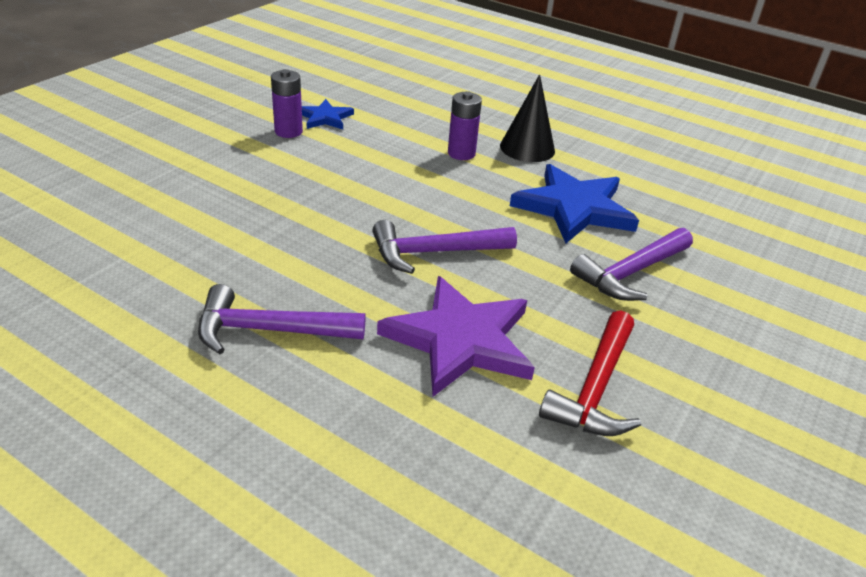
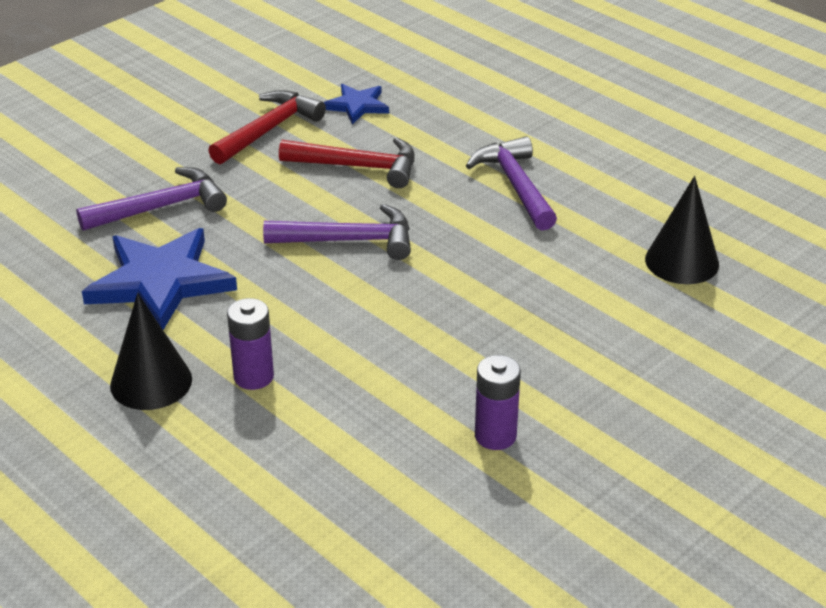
camera: 165 degrees left, 0 degrees up
(104, 254) = (682, 261): none -> black cone
(270, 330) = (516, 185): purple hammer -> purple hammer turned 120 degrees counterclockwise
(325, 118) = (436, 466): blue star -> blue star (357, 106)
(460, 340) = (358, 167): purple star -> red hammer

